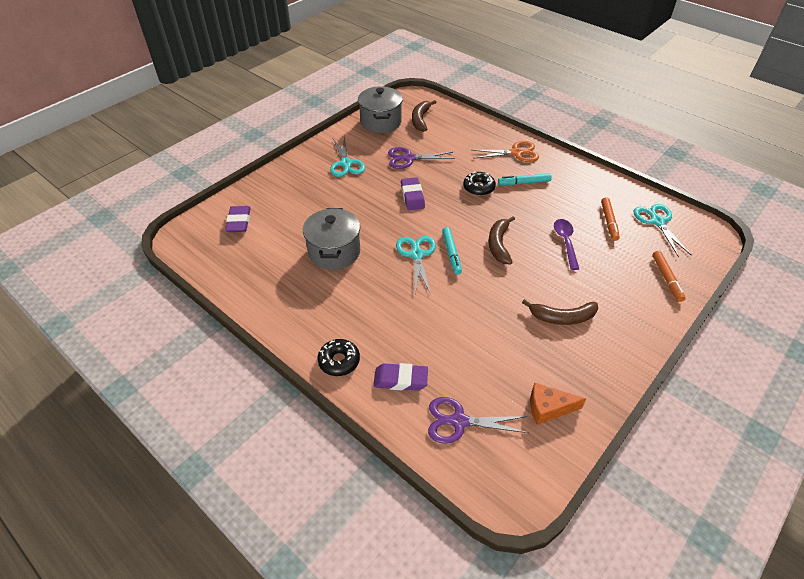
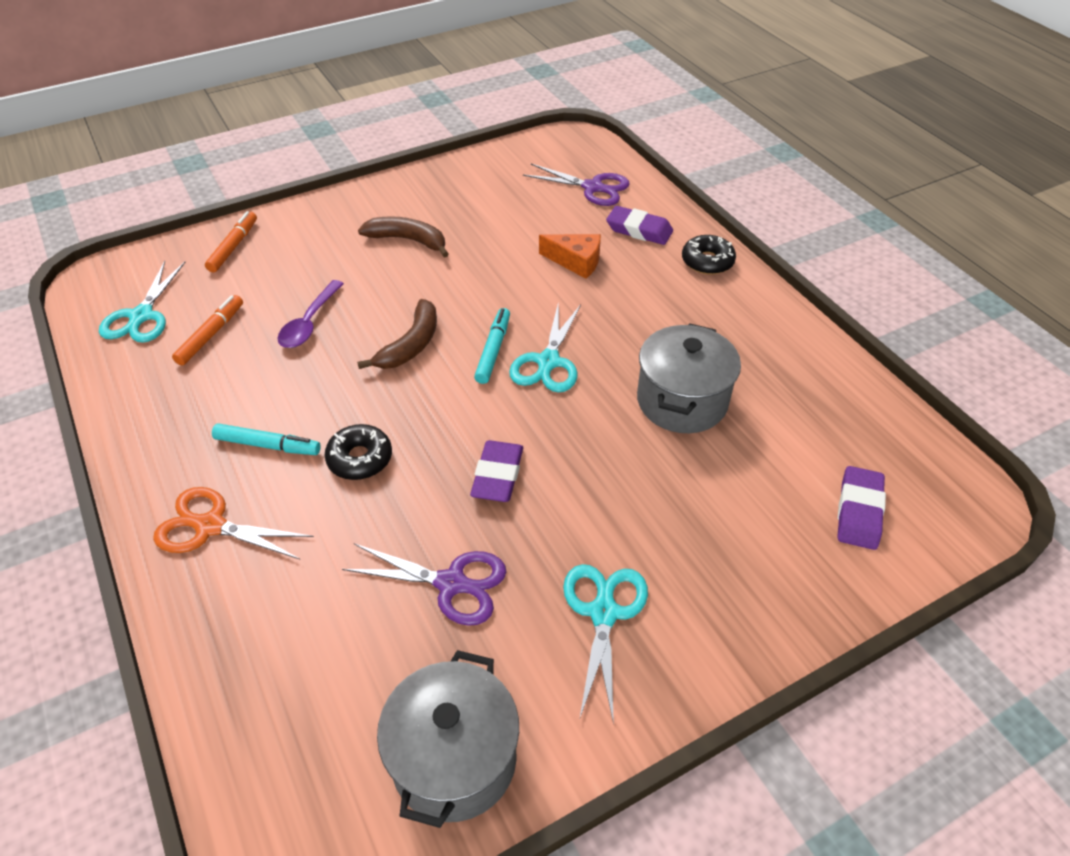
camera: 160 degrees left, 0 degrees up
(420, 120) = (340, 729): brown banana -> none
(548, 408) = (495, 177): orange cheese -> orange cheese (576, 262)

